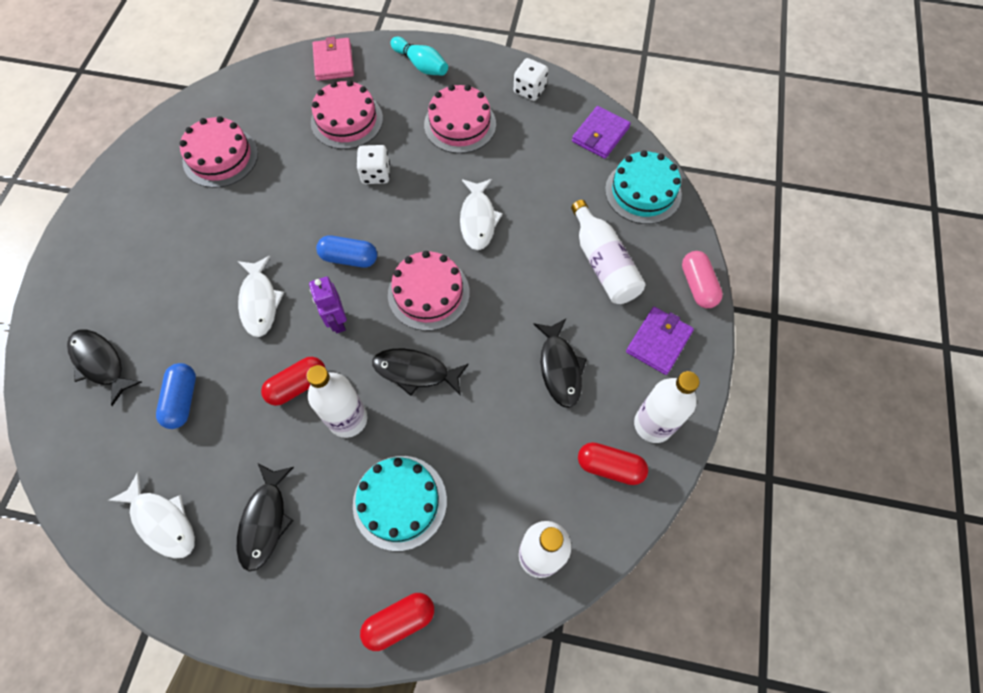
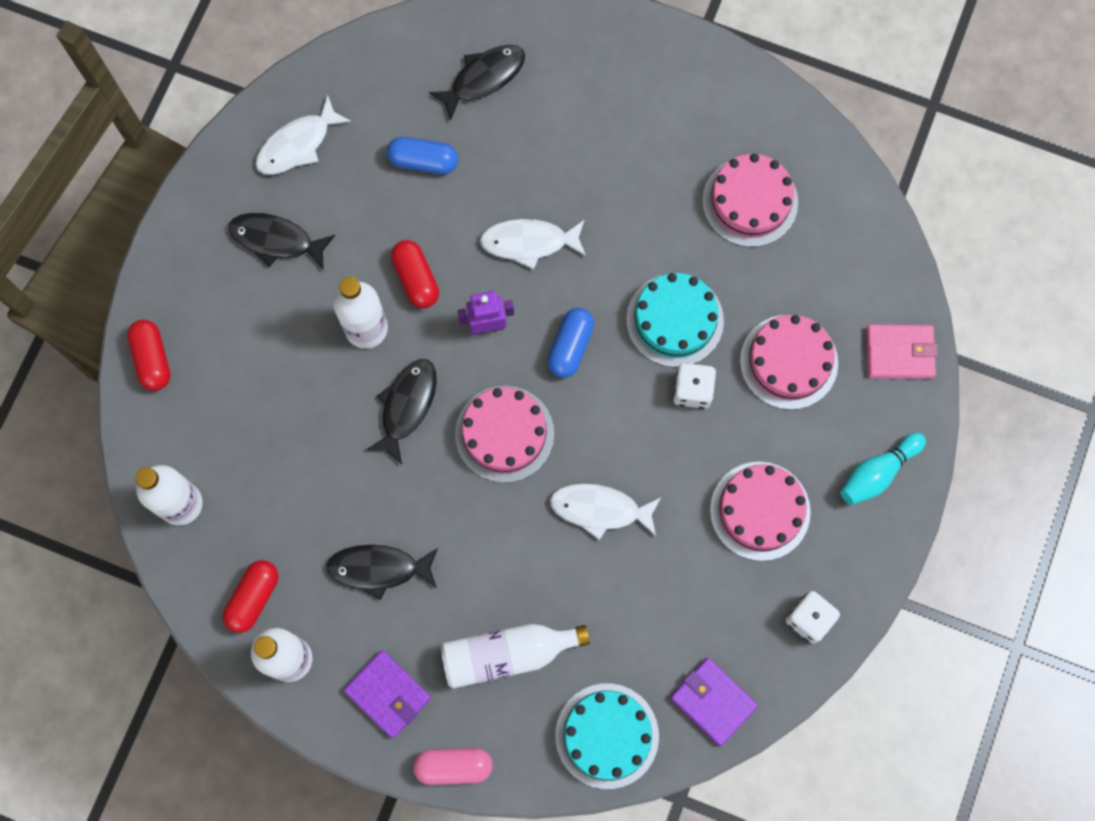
camera: 100 degrees right, 10 degrees up
(400, 502) = (265, 372): turquoise cake -> turquoise cake (675, 320)

